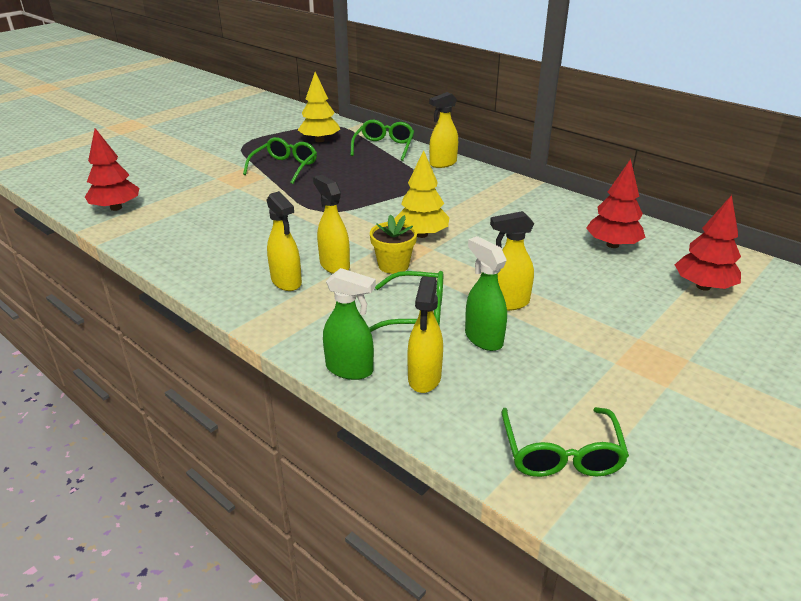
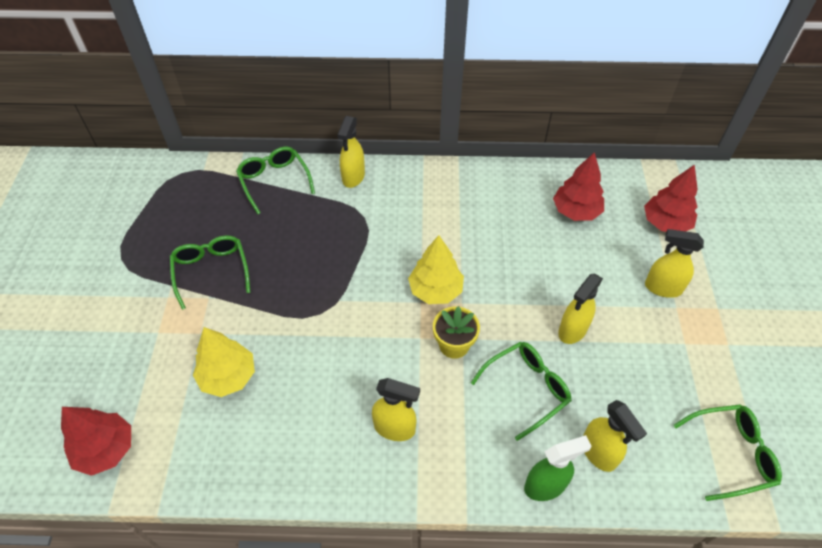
camera: 40 degrees left, 20 degrees up
(319, 140) = (198, 206): yellow tree -> yellow tree (228, 376)
(334, 265) = (410, 379): yellow spray bottle -> yellow spray bottle (662, 288)
(483, 339) = (594, 381): green spray bottle -> none
(561, 454) = (731, 454): green glasses -> green glasses turned 60 degrees counterclockwise

